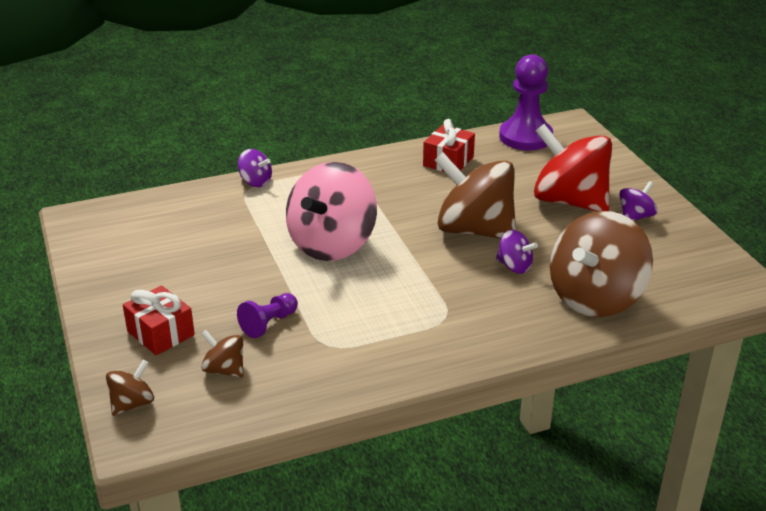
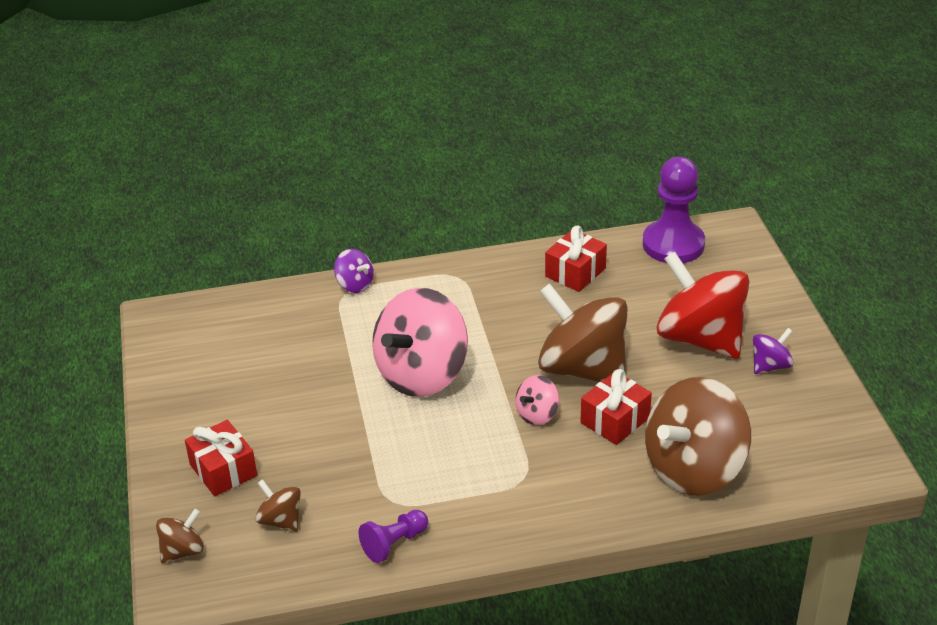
camera: 10 degrees right, 5 degrees up
(269, 323) = (336, 469): purple pawn -> purple pawn (394, 543)
(444, 267) = (537, 414): none -> pink spinning top
(514, 266) = (615, 420): purple spinning top -> red gift

